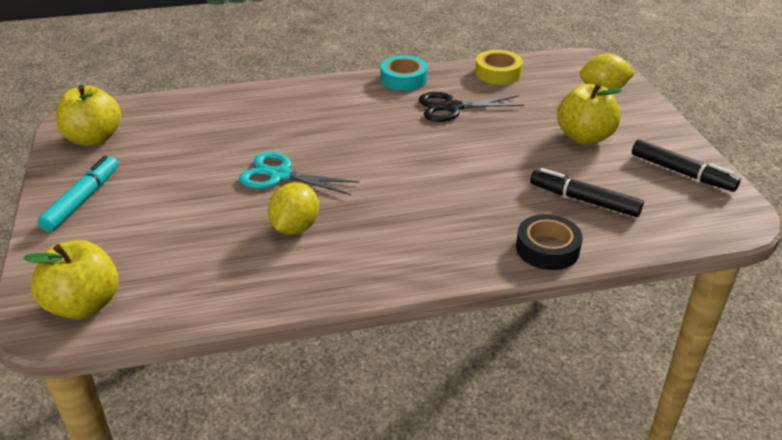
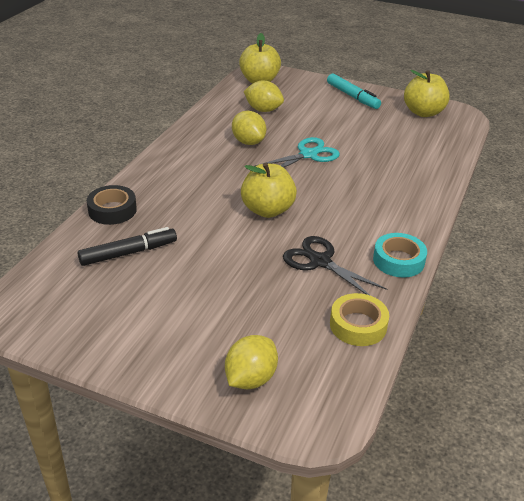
camera: 125 degrees right, 0 degrees up
(190, 255) = (263, 110): none -> yellow lemon
(452, 107) = (320, 261): black scissors -> black scissors turned 75 degrees counterclockwise
(584, 137) = (194, 307): yellow apple -> yellow apple (267, 210)
(682, 173) = (84, 325): black marker -> none

